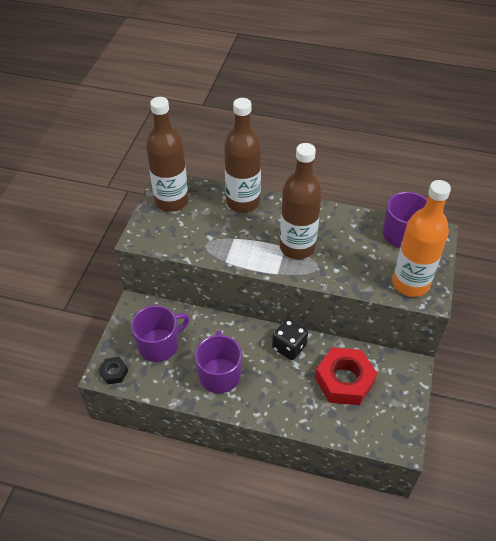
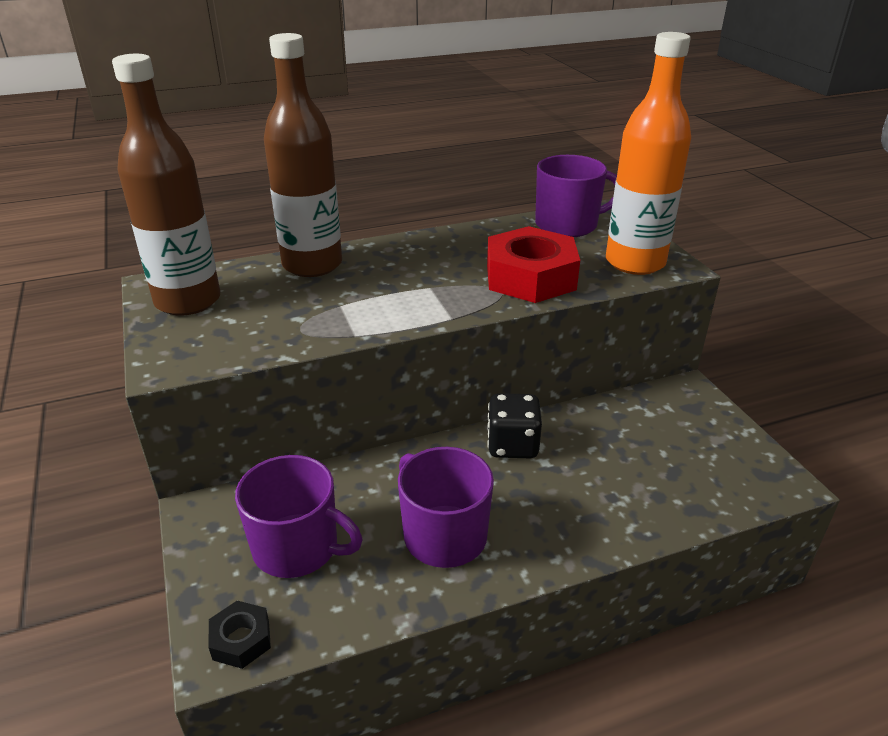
camera: 35 degrees left, 15 degrees down
(159, 345) = (297, 547): purple mug -> purple mug turned 90 degrees clockwise
(297, 247) = (447, 281): brown bottle -> none
(344, 380) = (629, 447): red nut -> red nut (530, 277)

